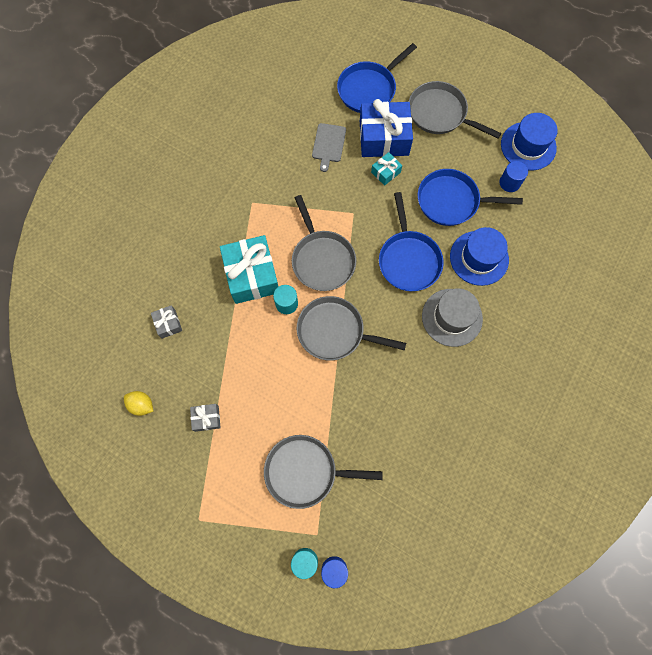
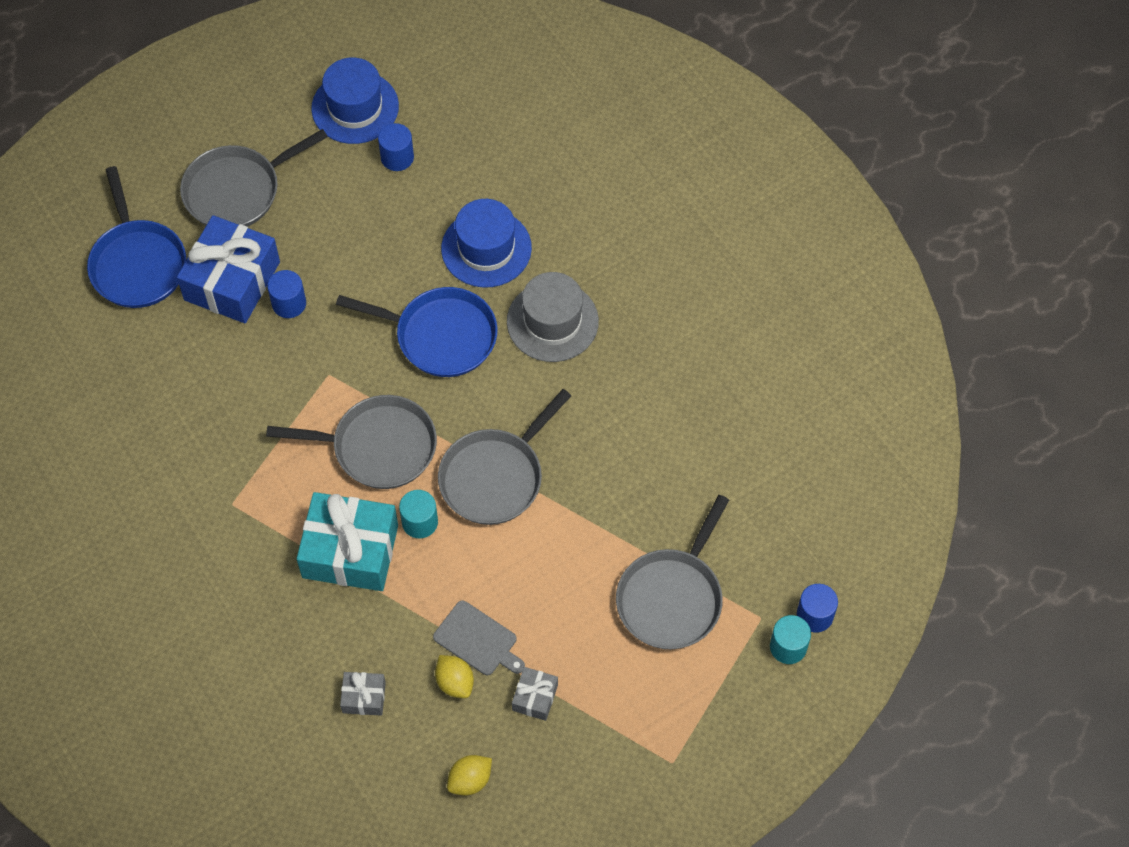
camera: 65 degrees left, 10 degrees down
(197, 369) = (455, 682): none -> yellow lemon
(328, 144) = (198, 359): grey cutting board -> grey cutting board (478, 640)
(385, 172) = (289, 303): turquoise gift -> blue cylinder
(451, 201) = (383, 241): blue pan -> none

